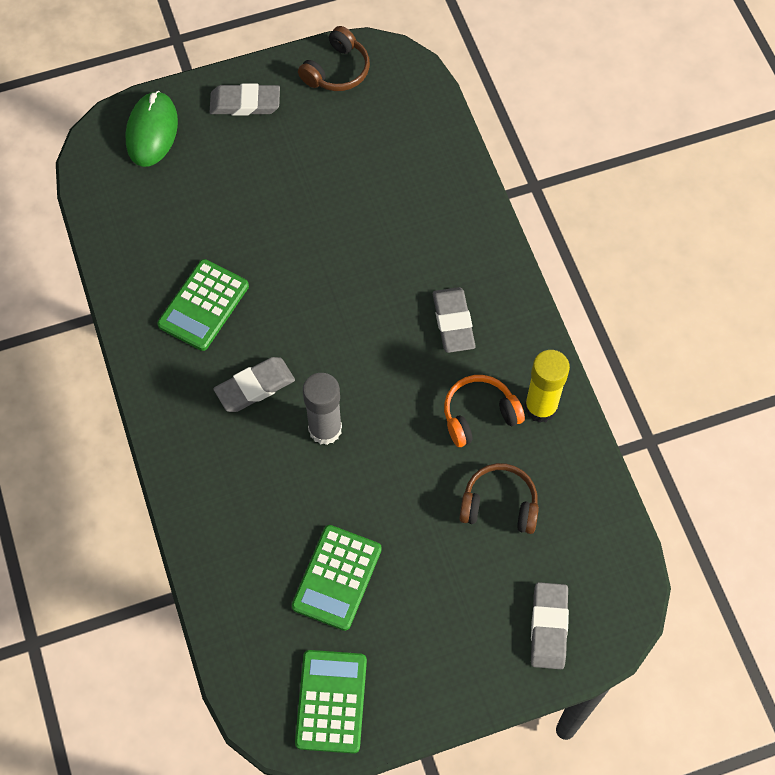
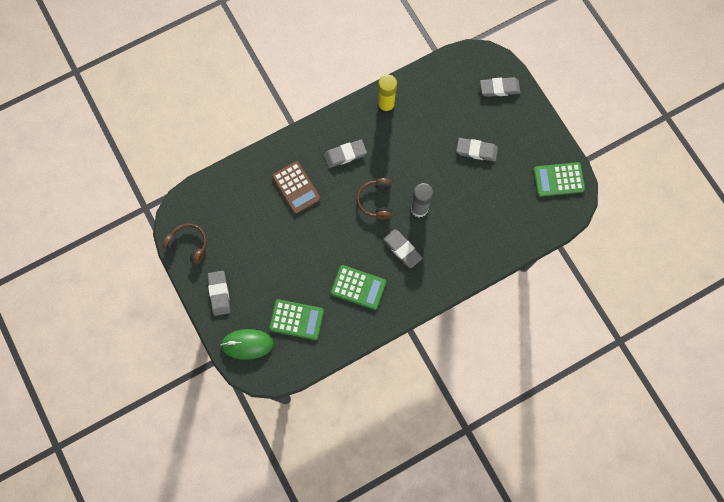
camera: 100 degrees left, 10 degrees up
(337, 578) = (497, 188): green calculator -> green calculator (296, 319)
(405, 236) = (296, 187): none -> brown calculator
(421, 554) = (476, 151): none -> grey eraser
(479, 415) = (396, 134): orange headphones -> none
(499, 504) = (442, 118): brown headphones -> brown headphones (376, 201)

